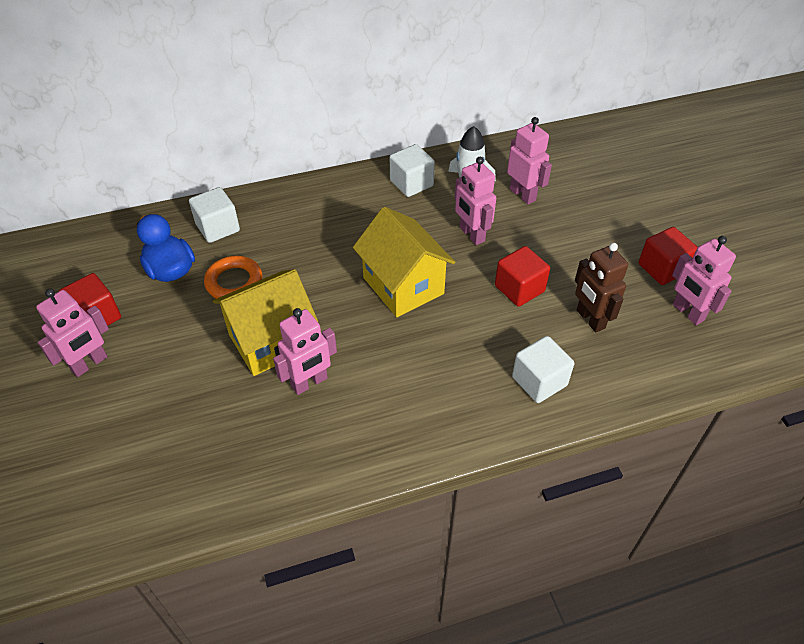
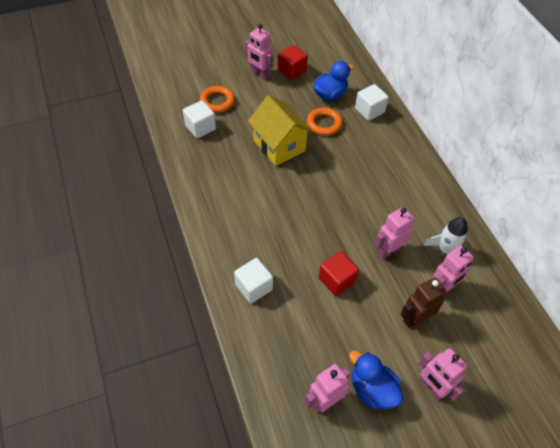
camera: 85 degrees right, 5 degrees up
(143, 432) = (217, 101): none -> orange ring
(309, 383) = (249, 166): pink robot -> pink robot (431, 387)
(403, 286) = (331, 209): yellow house -> none
(411, 183) = (437, 212): white cube -> white cube (200, 127)
(590, 319) = (311, 325): brown robot -> brown robot (415, 318)
(662, 268) = (372, 389): red cube -> blue duck

